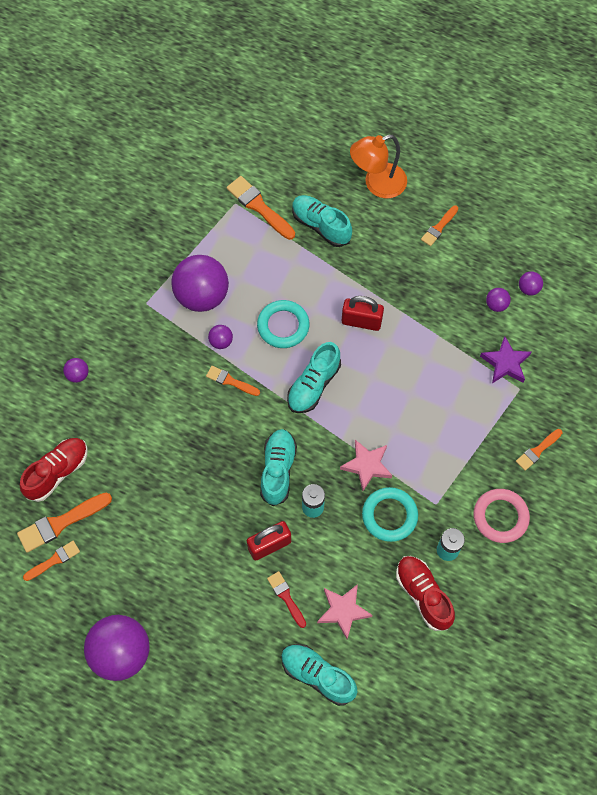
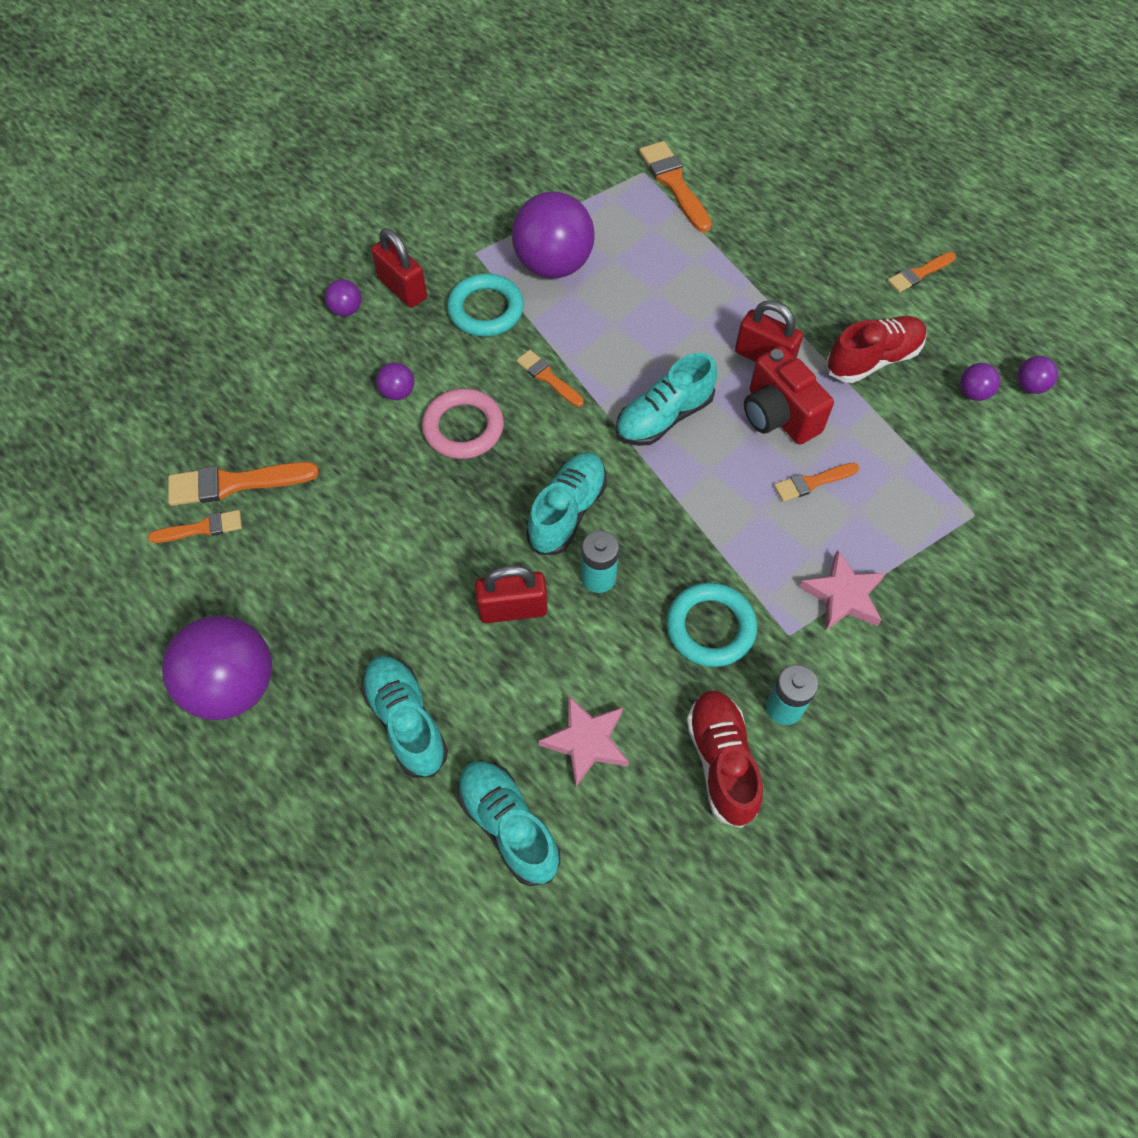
camera: 20 degrees right, 5 degrees down
(57, 472) = (262, 418): red shoe -> red shoe (873, 359)
(109, 346) = (402, 288): none -> red padlock
(221, 342) = (555, 326): purple ball -> purple ball (398, 392)
(283, 326) = (650, 331): turquoise ring -> turquoise ring (486, 310)
(286, 597) = (507, 691): red brush -> none
(321, 226) = (750, 227): turquoise shoe -> turquoise shoe (406, 721)
(367, 466) = (701, 547): pink star -> pink star (843, 596)
(377, 184) = (848, 200): orange lamp -> none
(383, 360) = (778, 415): none -> red camera
(500, 517) = (886, 687): pink ring -> pink ring (463, 428)
(505, 363) = (963, 473): purple star -> none
(537, 451) = (977, 610): orange brush -> orange brush (812, 482)

